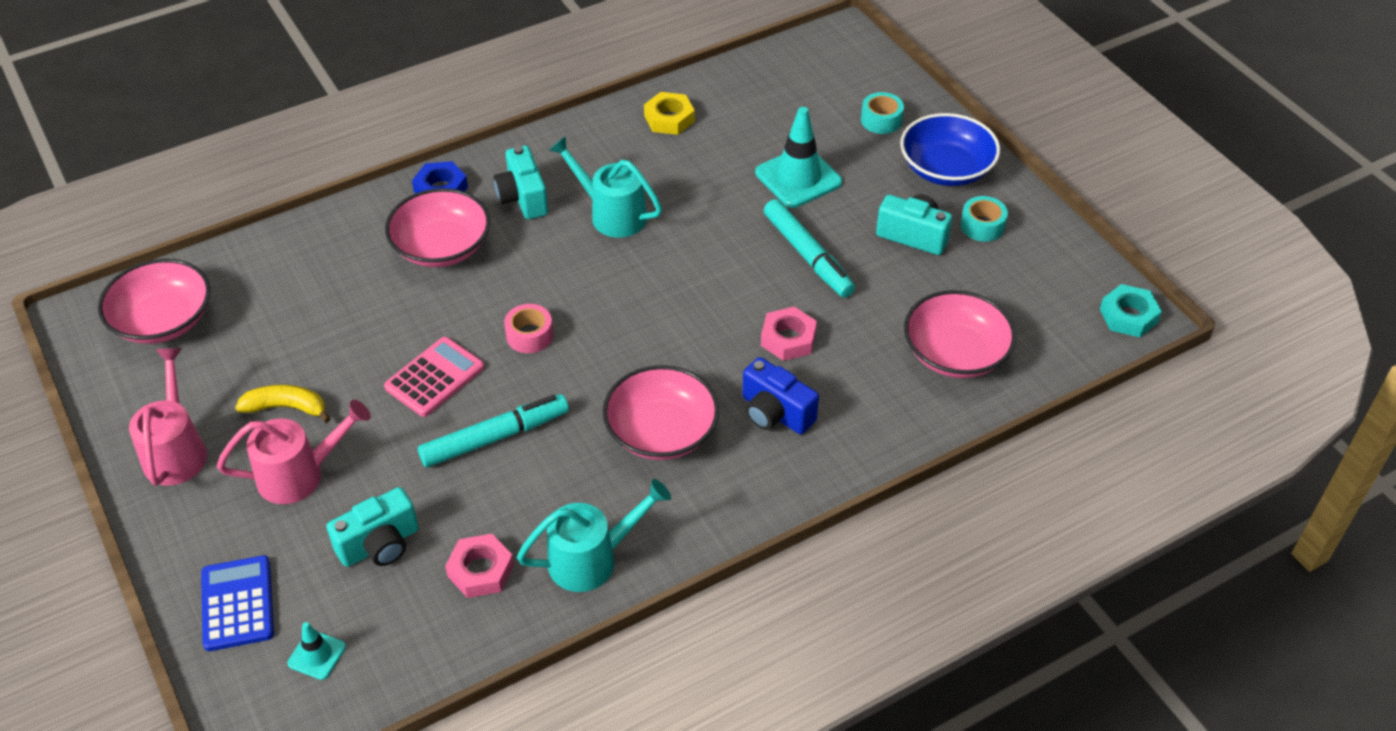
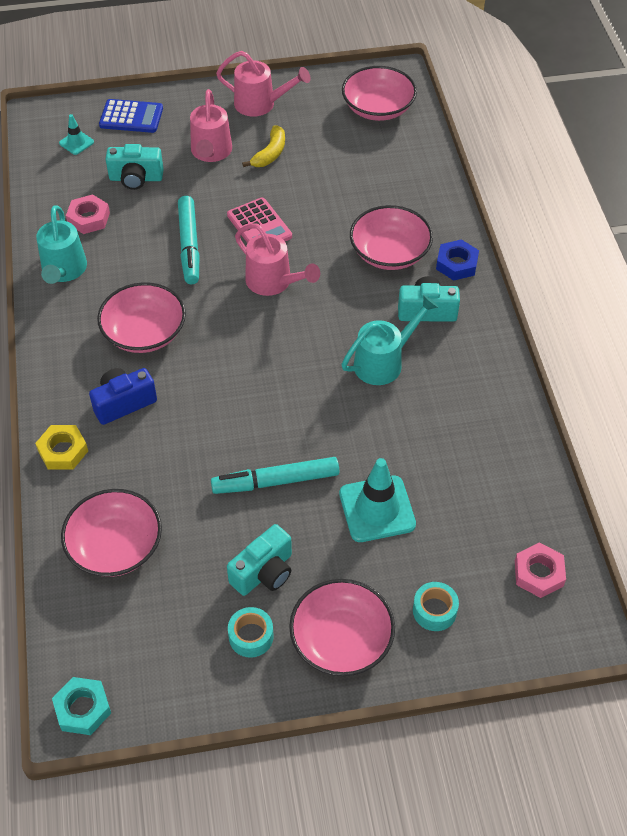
camera: 110 degrees right, 5 degrees up
(380, 545) = (136, 178): turquoise camera -> turquoise camera turned 75 degrees counterclockwise
(529, 335) = (274, 282): pink tape -> pink watering can
(669, 118) = (495, 435): yellow nut -> yellow nut (63, 451)
(788, 339) = (191, 436): pink nut -> pink nut (538, 573)
(946, 168) = (341, 640): blue bowl -> pink bowl

